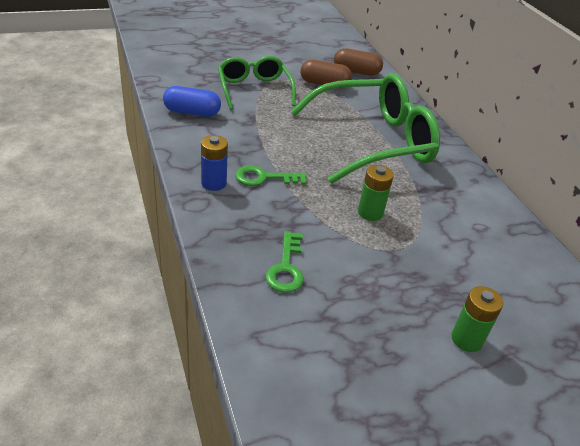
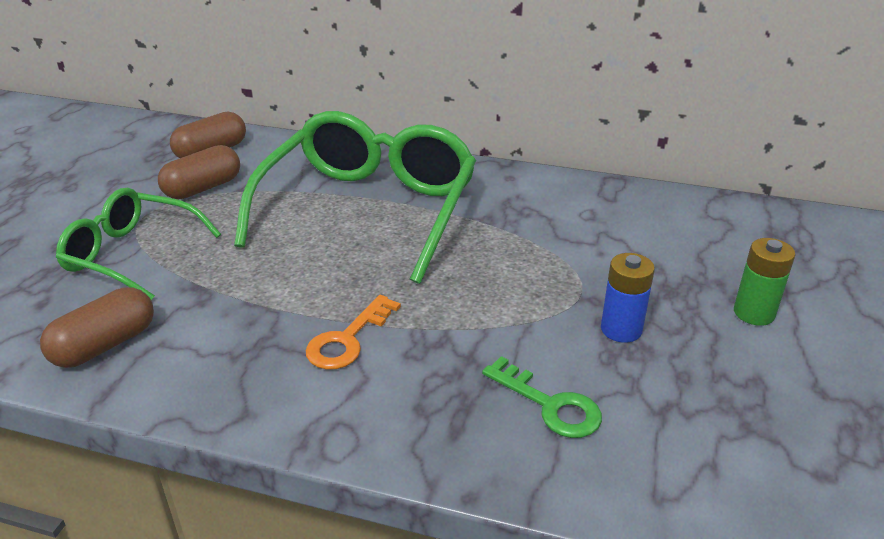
camera: 50 degrees left, 5 degrees down
(192, 112) = (105, 345): blue capsule -> brown capsule
(214, 183) = (309, 399): blue battery -> blue battery (621, 329)
(264, 178) = (348, 339): green key -> orange key
(370, 212) = (501, 279): green battery -> none

